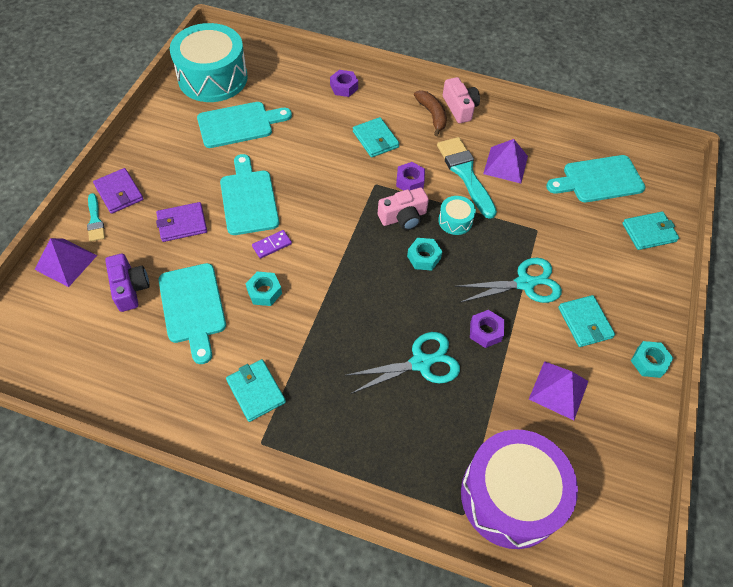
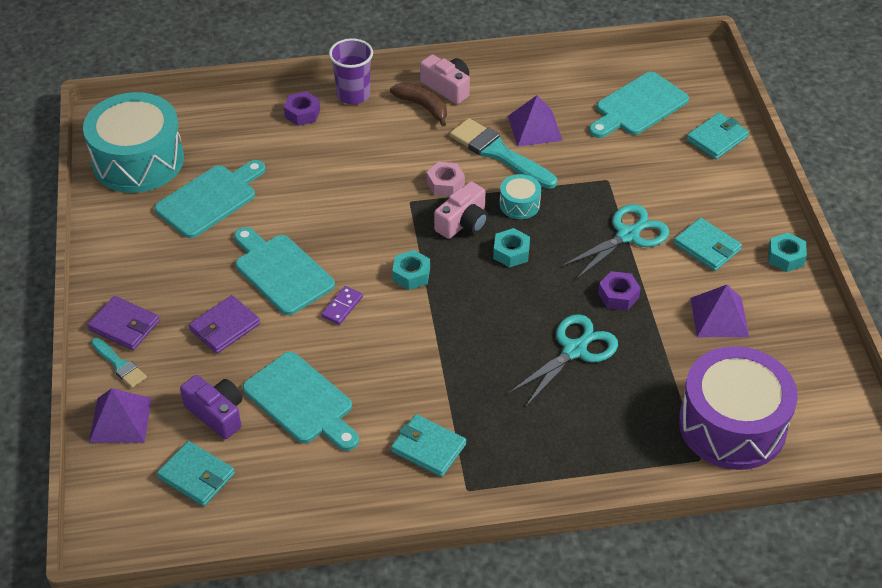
camera: 25 degrees left, 10 degrees down
(264, 292) = (368, 354): turquoise nut -> turquoise nut (411, 275)
(375, 139) = (378, 155): turquoise wallet -> turquoise wallet (196, 476)
(388, 87) = (353, 95): none -> purple cup
(410, 181) = (445, 184): purple nut -> pink nut

